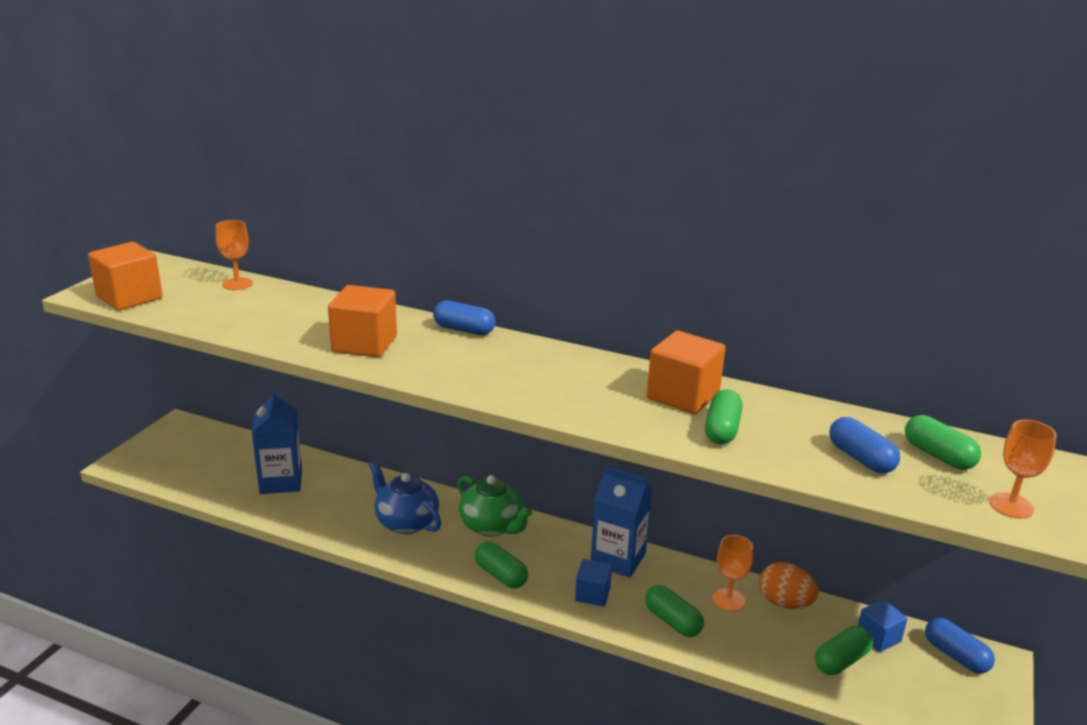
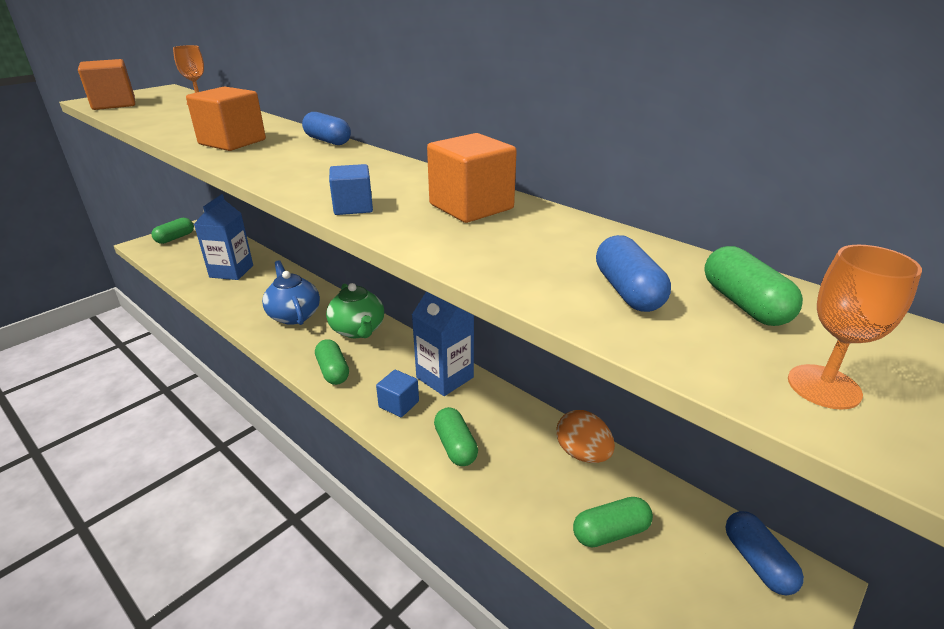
camera: 20 degrees right, 5 degrees up
(722, 430) = (480, 240): green capsule -> green capsule (175, 238)
(728, 600) = (525, 437): orange goblet -> none
(878, 637) = (669, 515): blue cube -> blue cube (353, 207)

